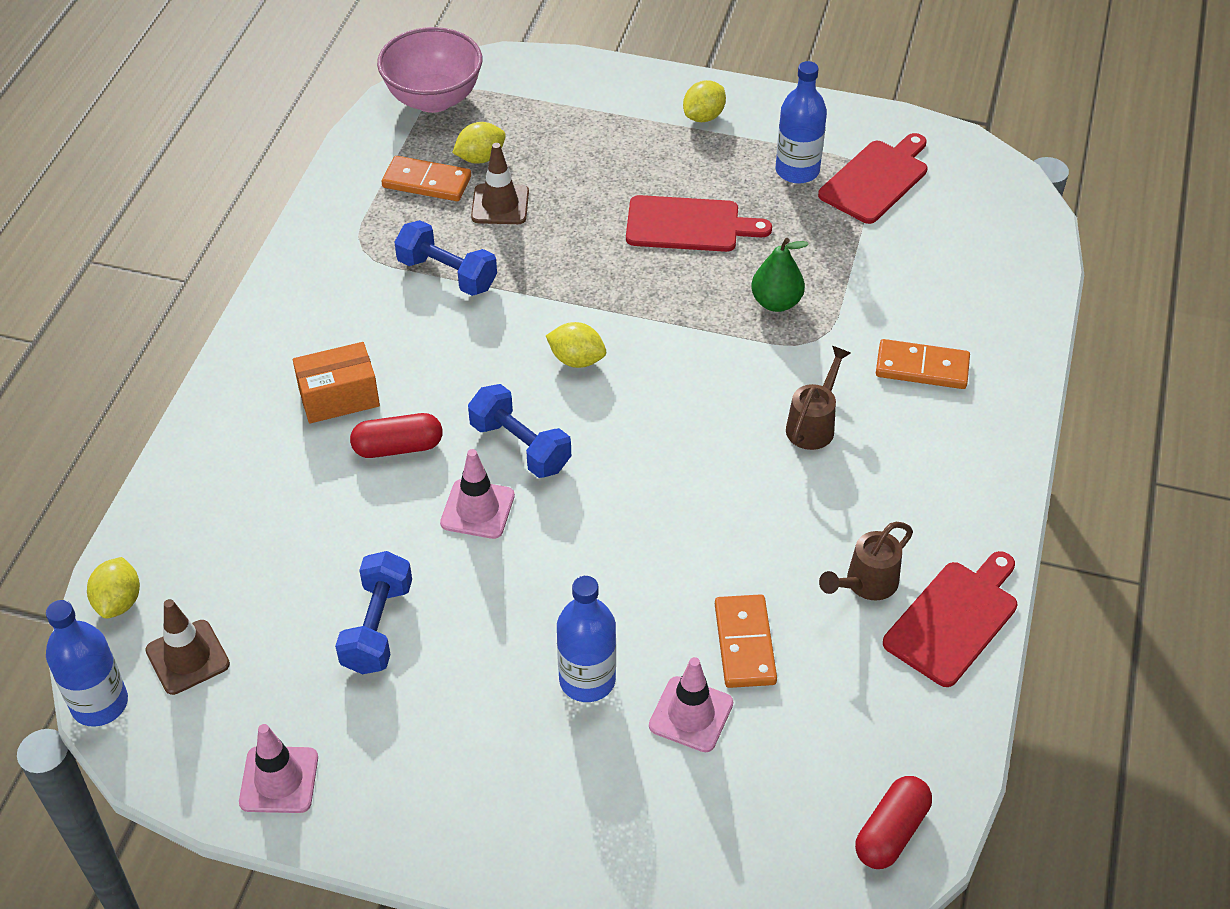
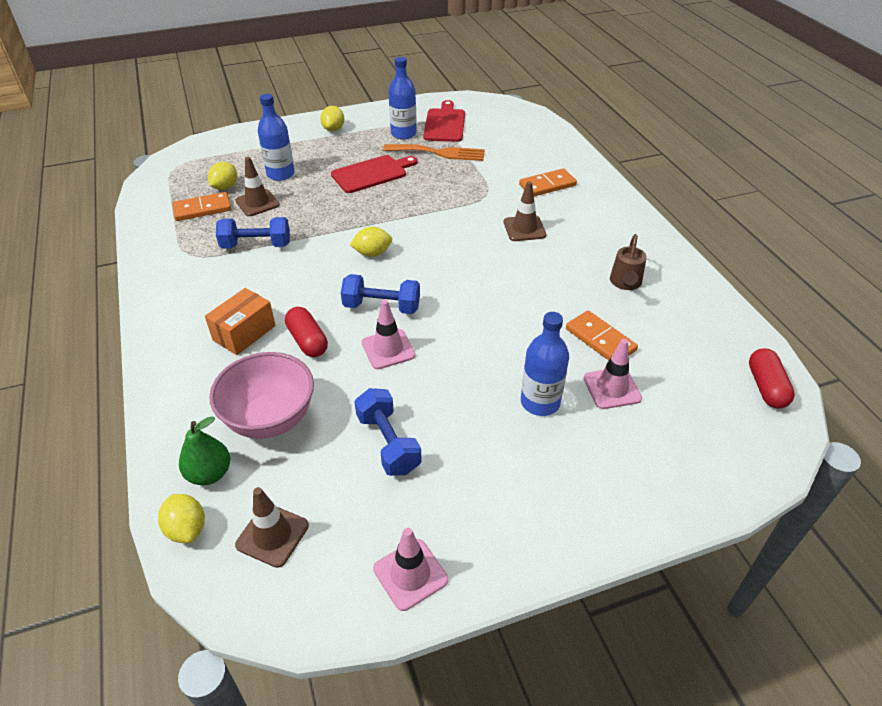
camera: 35 degrees left, 5 degrees down
(99, 704) = (229, 606): blue bottle -> blue bottle (280, 174)
(398, 447) = (307, 341): red capsule -> red capsule turned 75 degrees counterclockwise
(433, 99) = (171, 172): pink bowl -> pink bowl (270, 419)
(776, 302) = (450, 187): green pear -> green pear (209, 474)
(813, 424) = (524, 228): brown watering can -> brown traffic cone
(817, 231) = (439, 153): none -> orange fork
(954, 619) = (680, 278): red cutting board -> none

